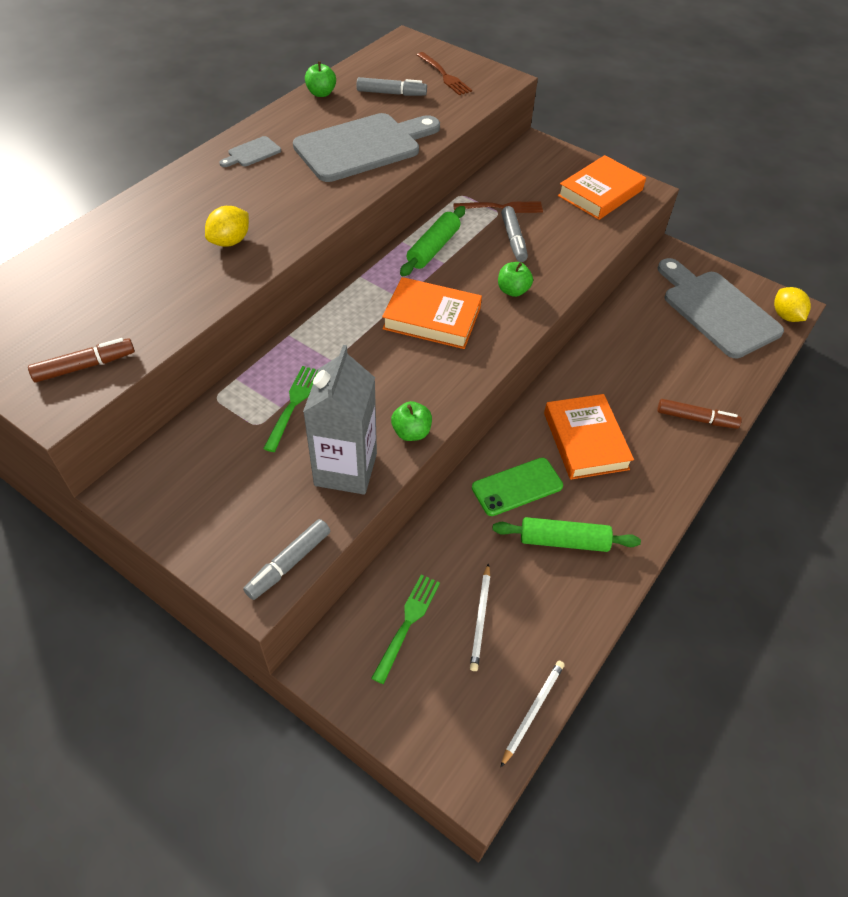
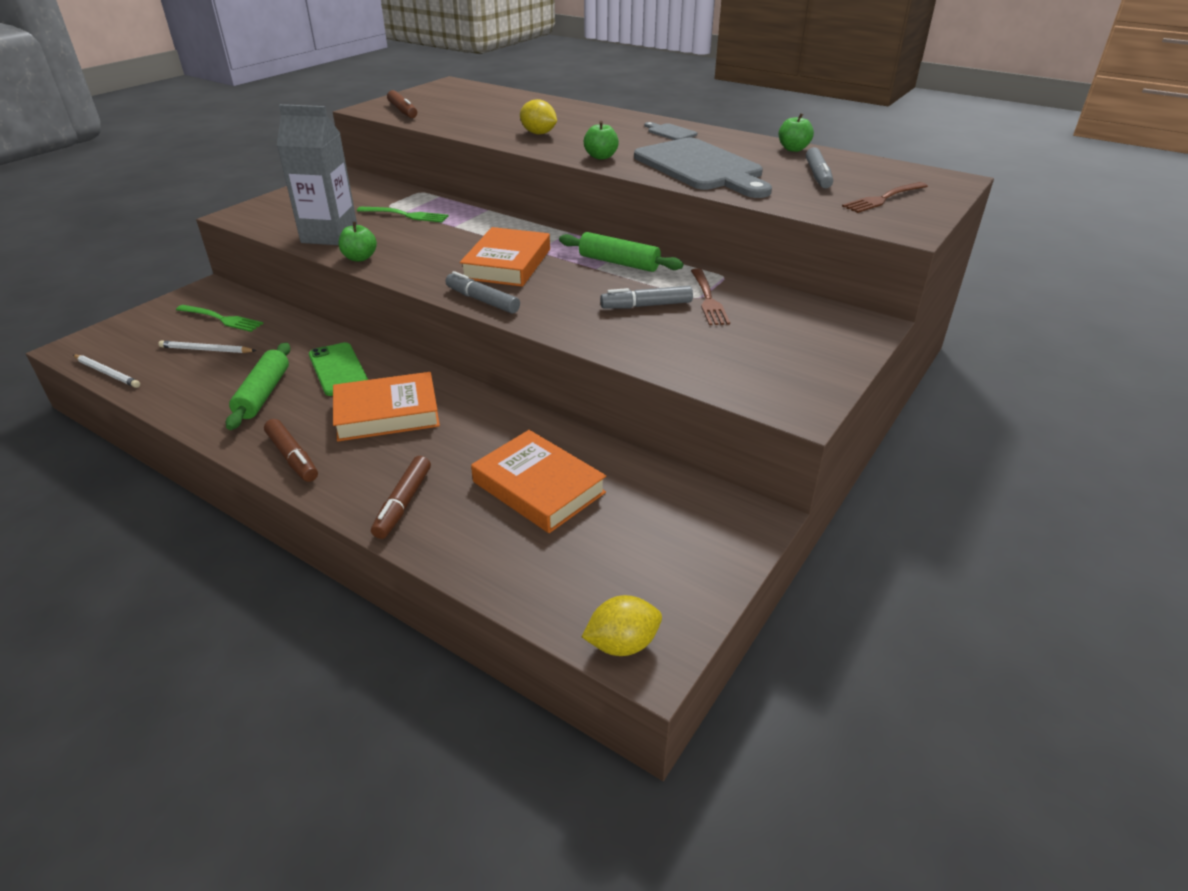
camera: 90 degrees right, 15 degrees down
(288, 563) = (251, 222): grey marker -> grey marker (482, 300)
(513, 290) = (552, 304): green apple -> green apple (601, 157)
(600, 193) = (773, 369): orange book -> orange book (538, 487)
(655, 497) = (292, 457): none -> brown marker
(716, 310) = (624, 553): grey cutting board -> none

